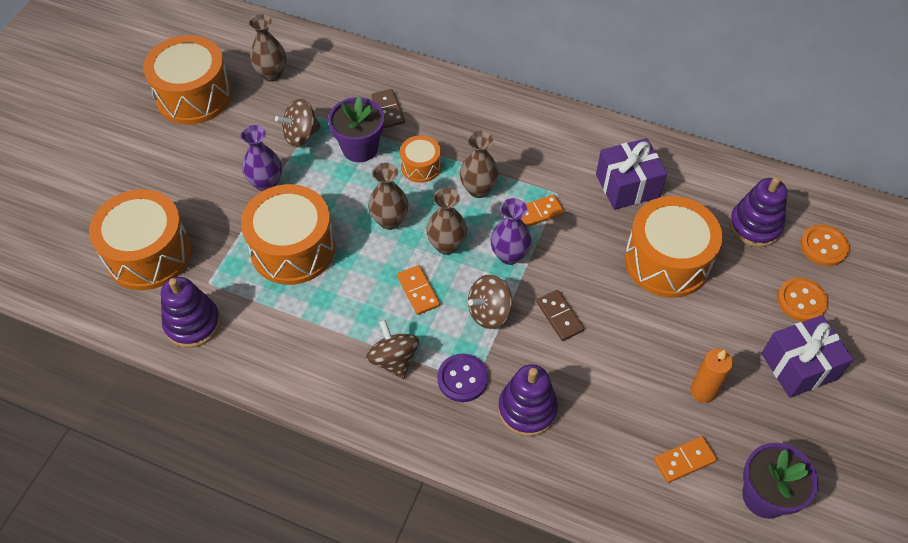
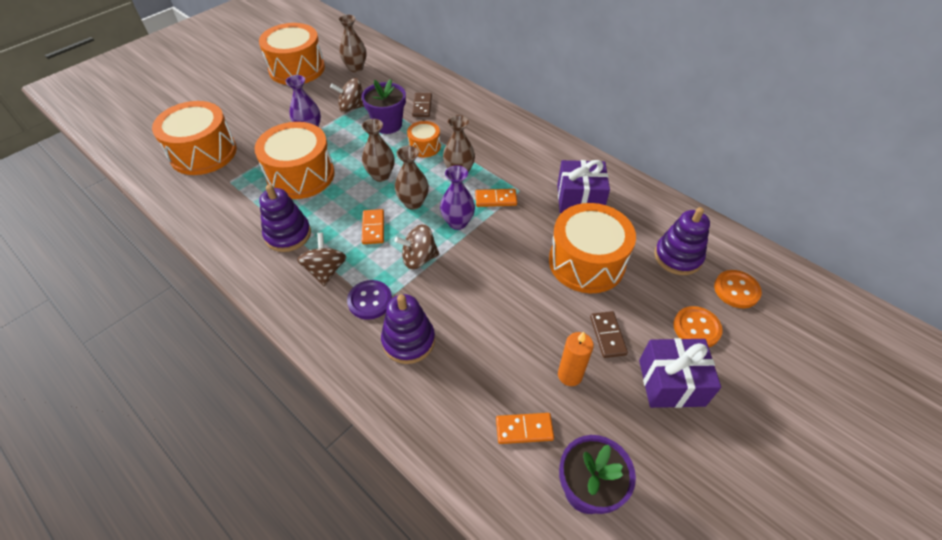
camera: 20 degrees right, 5 degrees down
(192, 324) = (201, 204): purple stacking toy -> purple stacking toy (288, 235)
(559, 316) = (474, 278): brown domino -> brown domino (607, 335)

